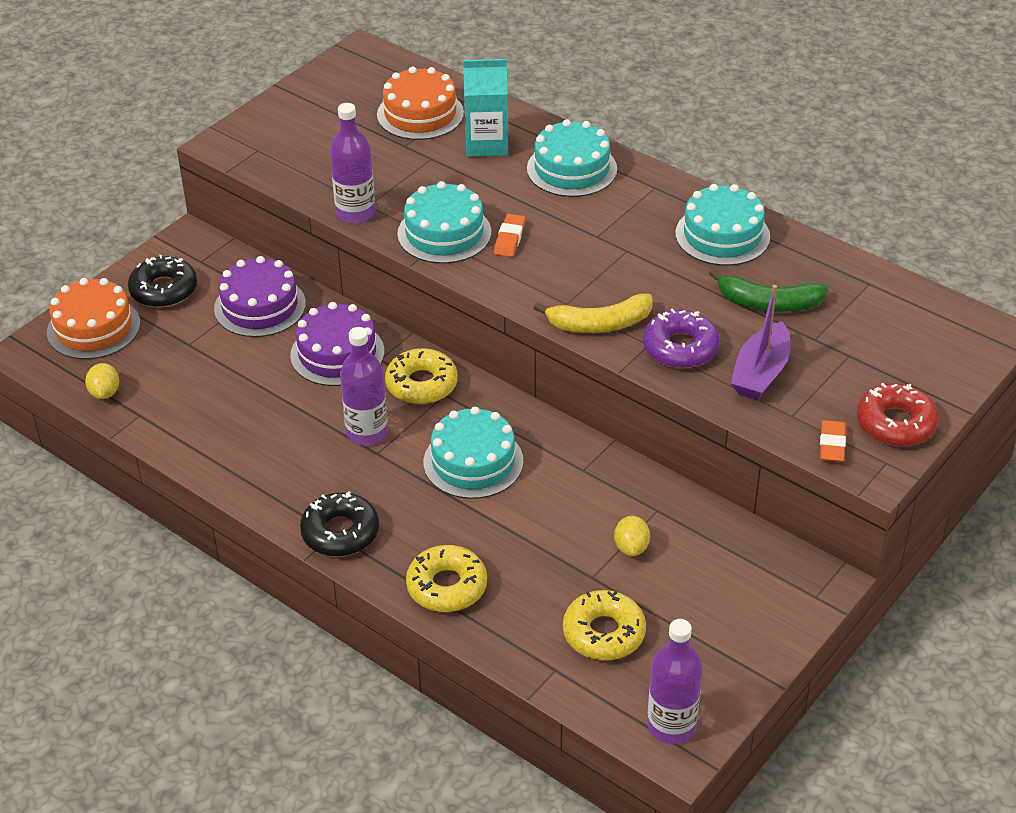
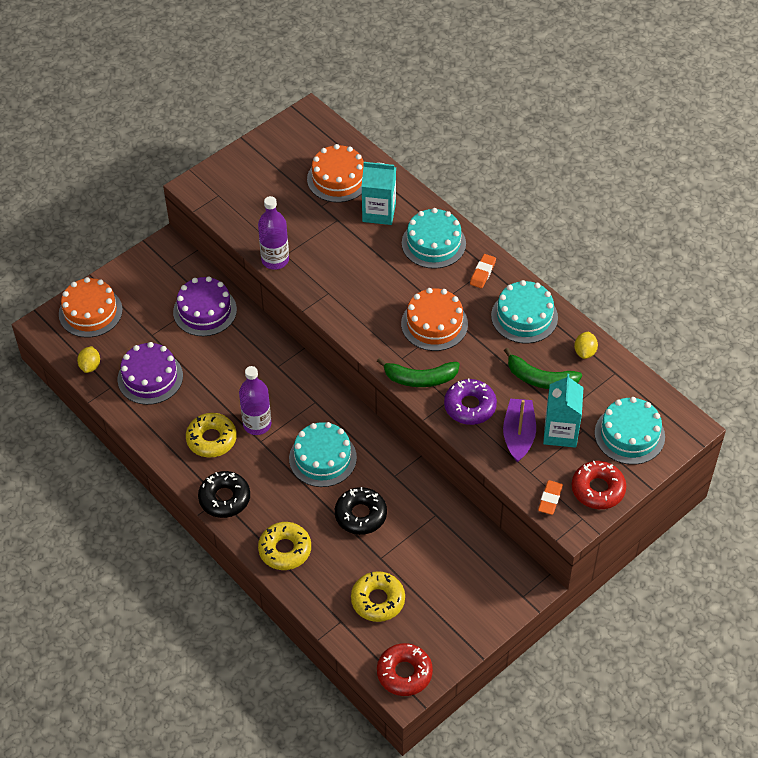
camera: 10 degrees right, 10 degrees up
(164, 290) = (142, 287): black donut -> black donut (360, 515)
(337, 353) = (250, 357): purple cake -> purple cake (150, 377)
(421, 384) = (301, 391): yellow donut -> yellow donut (211, 439)
(444, 233) = (332, 286): turquoise cake -> turquoise cake (629, 435)
(510, 239) = (376, 298): orange eraser -> orange eraser (482, 273)
(599, 324) = (420, 378): yellow banana -> green banana
(600, 258) = (434, 324): none -> orange cake
(631, 547) = (411, 540): yellow lemon -> yellow lemon (585, 352)
(671, 726) = (404, 673): purple bottle -> red donut
(760, 373) = (518, 435): purple boat -> purple boat turned 150 degrees clockwise
(818, 362) = (560, 432): none -> turquoise carton

